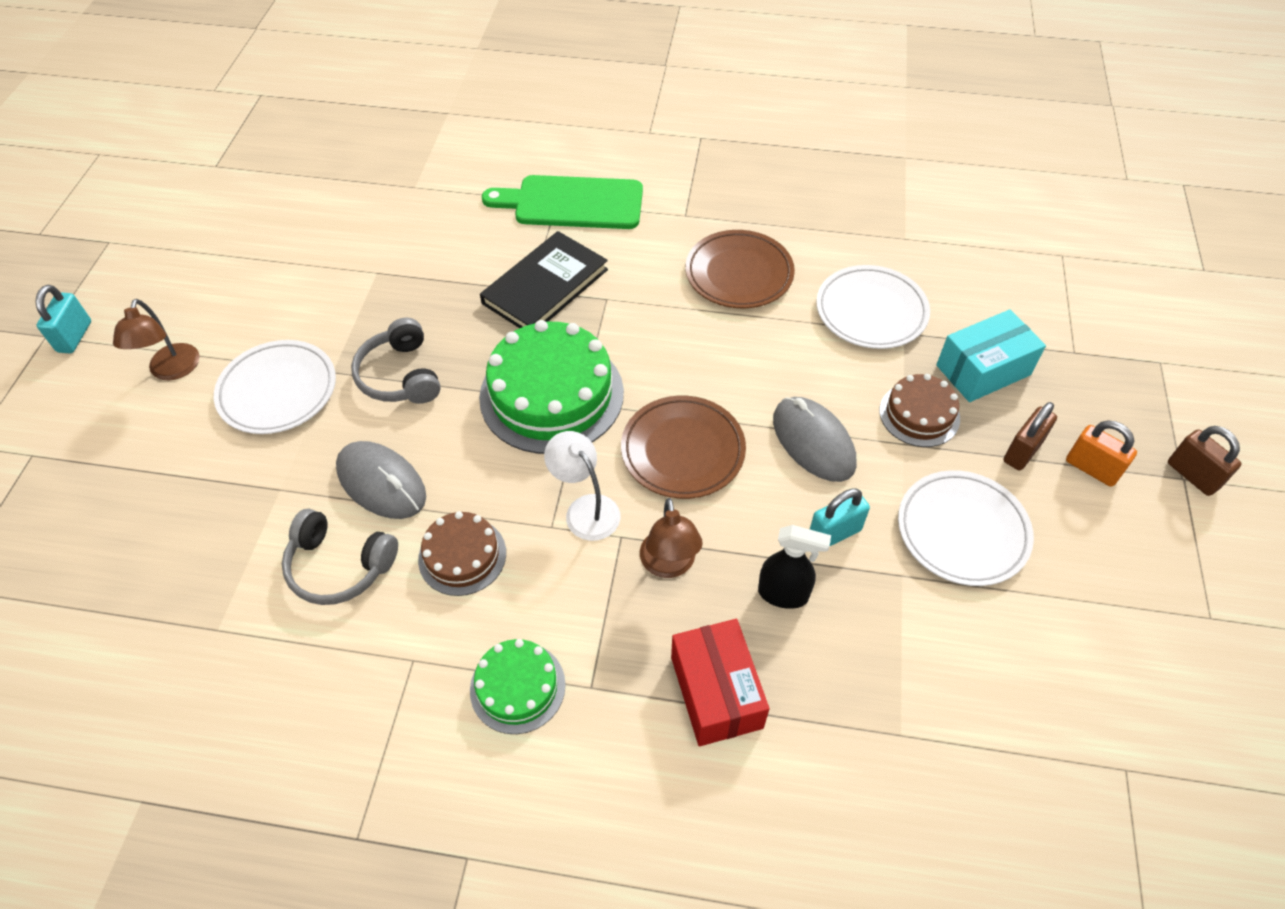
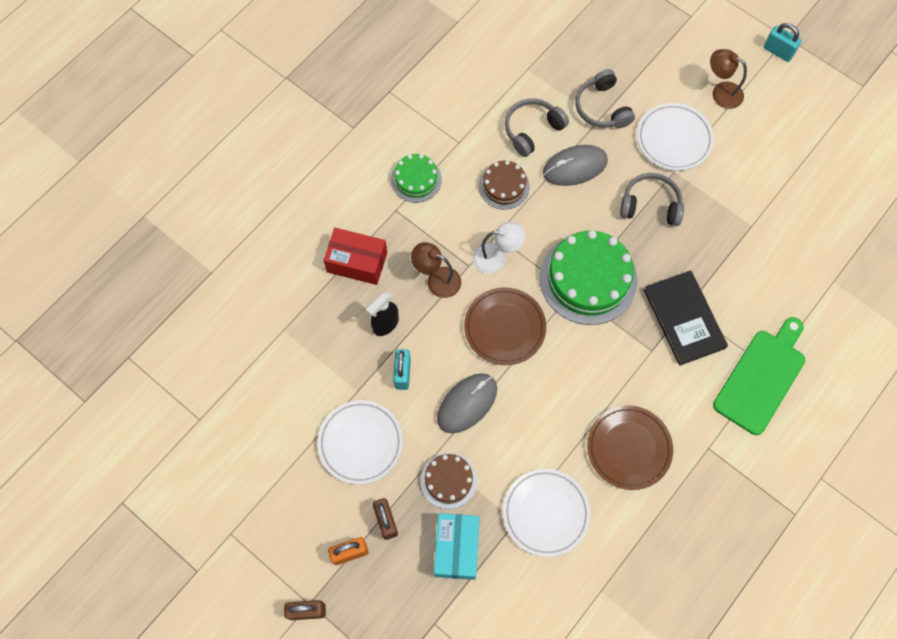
camera: 120 degrees right, 15 degrees up
(257, 494) = (602, 108): none -> grey headphones
(813, 442) = (467, 403): grey mouse -> grey mouse turned 45 degrees counterclockwise

